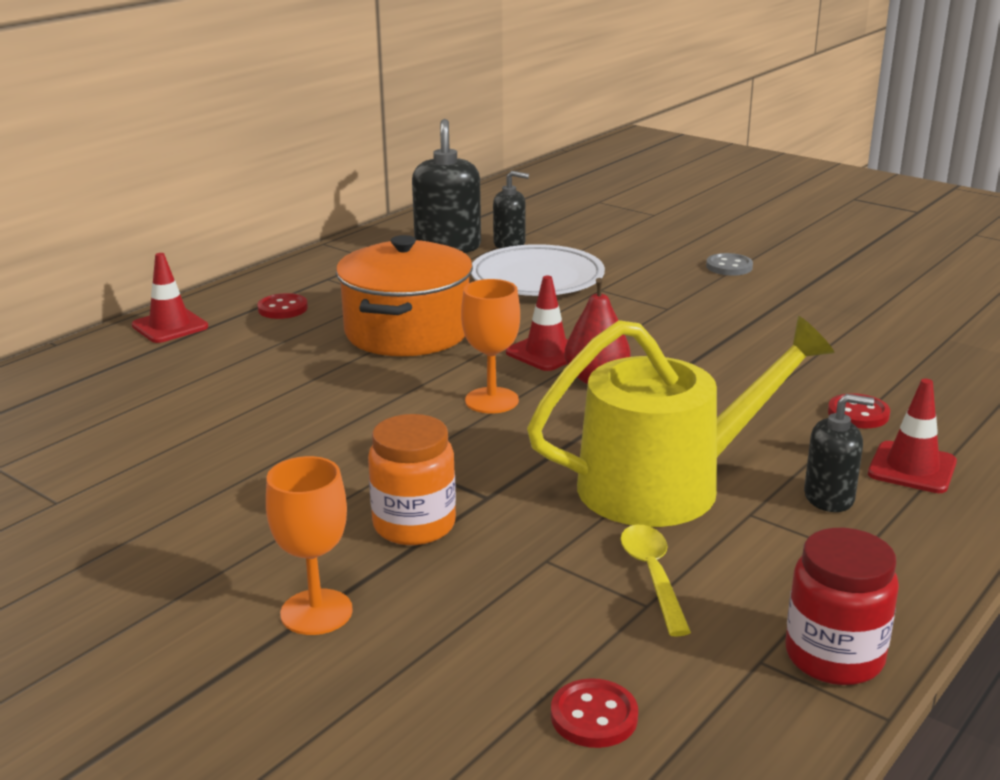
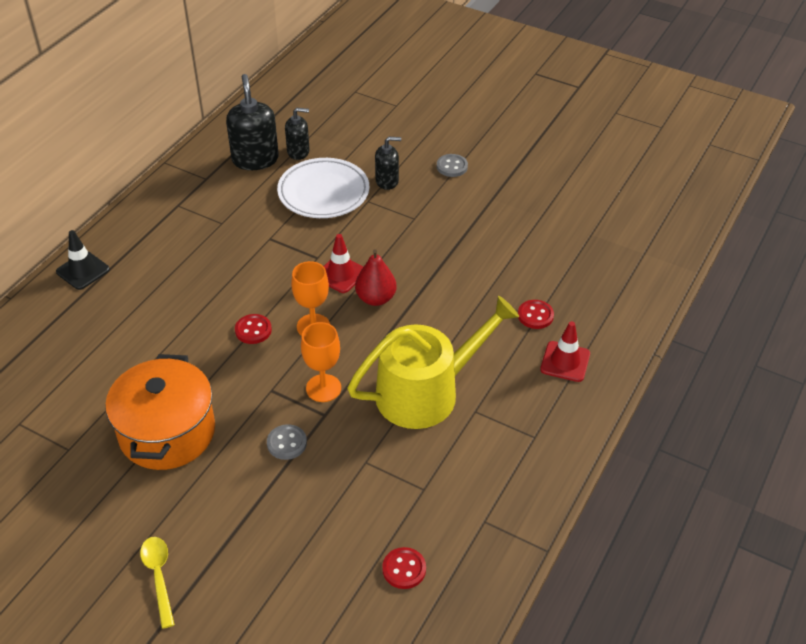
camera: 10 degrees left, 20 degrees up
(170, 326) = (83, 271): red traffic cone -> black traffic cone
(282, 308) = (155, 243): red button -> red button (253, 330)
(316, 612) = (247, 517): orange goblet -> orange goblet (323, 388)
(407, 332) = (246, 261): orange pot -> orange pot (167, 432)
(414, 525) = (287, 443): orange jar -> grey button
(653, 575) = (425, 467): yellow spoon -> yellow spoon (159, 576)
(829, 497) = (518, 392): black soap dispenser -> black soap dispenser (387, 181)
(834, 657) = (521, 513): red jar -> none

